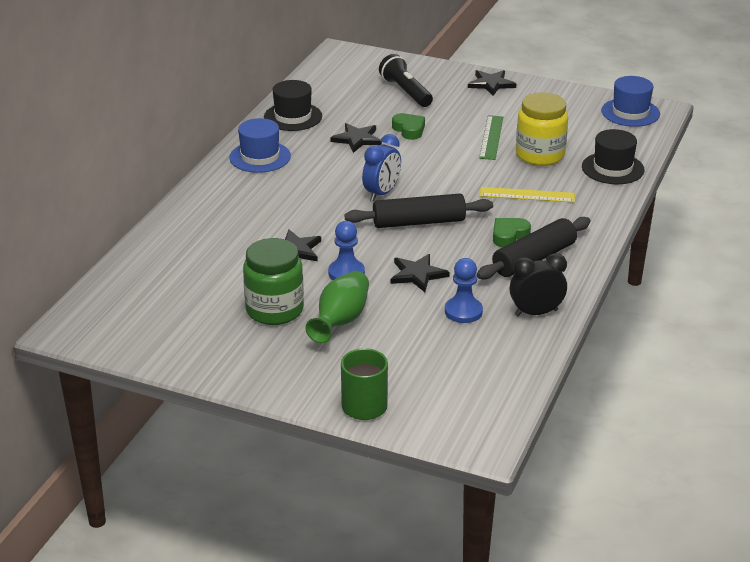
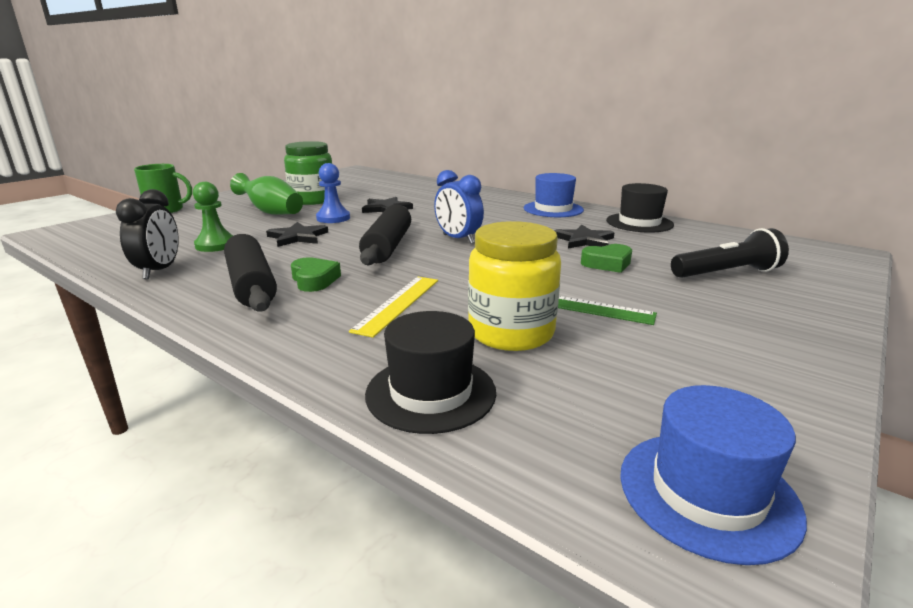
camera: 105 degrees right, 10 degrees down
(463, 311) = (216, 245): blue pawn -> green pawn
(491, 84) = (793, 335): black star -> none

